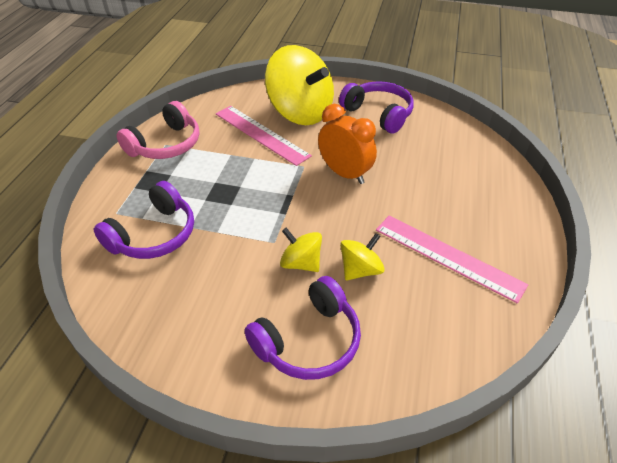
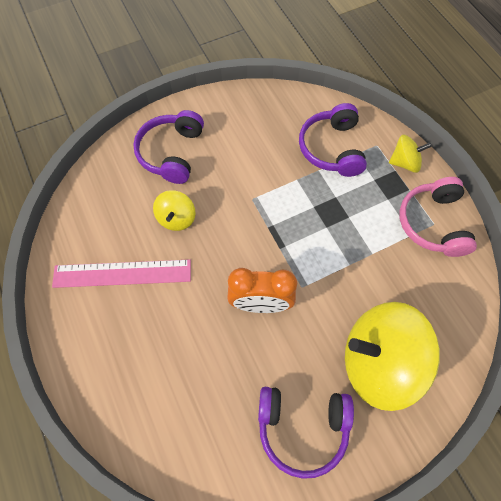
camera: 140 degrees right, 20 degrees up
(261, 134) = (377, 298): pink ruler -> none
(301, 263) = (219, 196): yellow spinning top -> yellow spinning top (404, 162)

